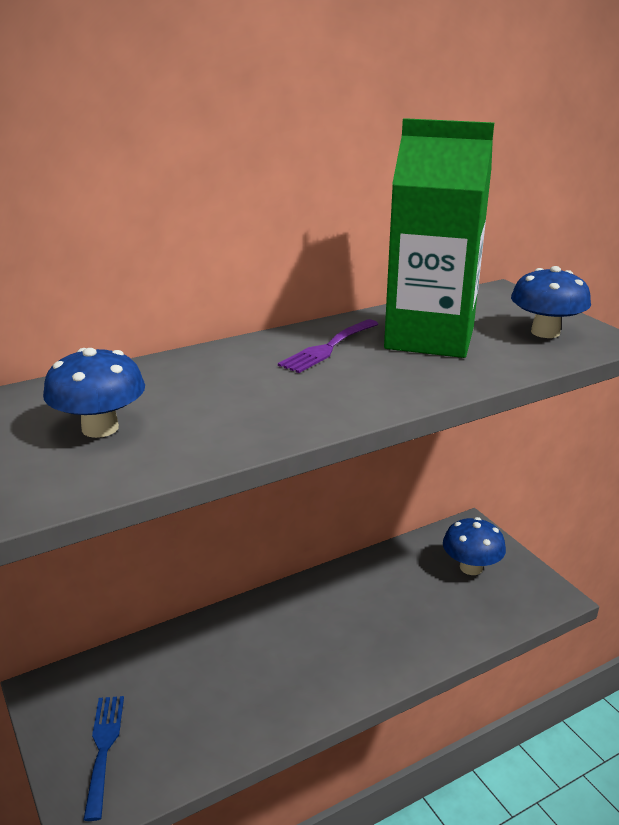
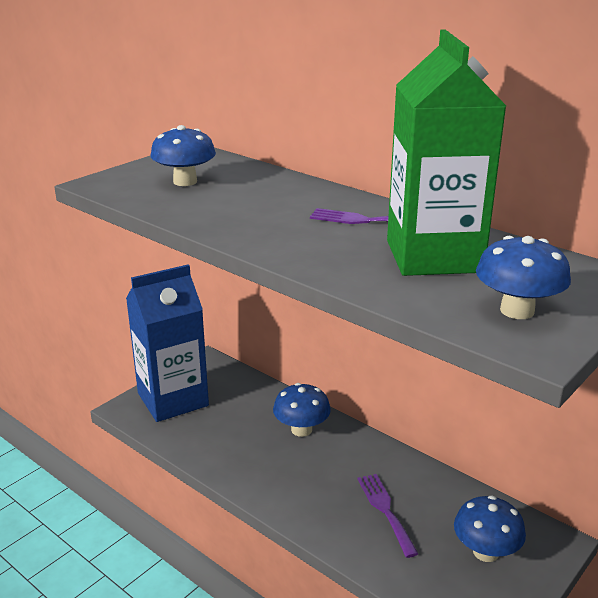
camera: 70 degrees right, 0 degrees up
(104, 748) = (173, 399): blue fork -> blue carton
(247, 635) = (301, 429): none -> blue mushroom
(400, 610) = (385, 510): none -> purple fork

